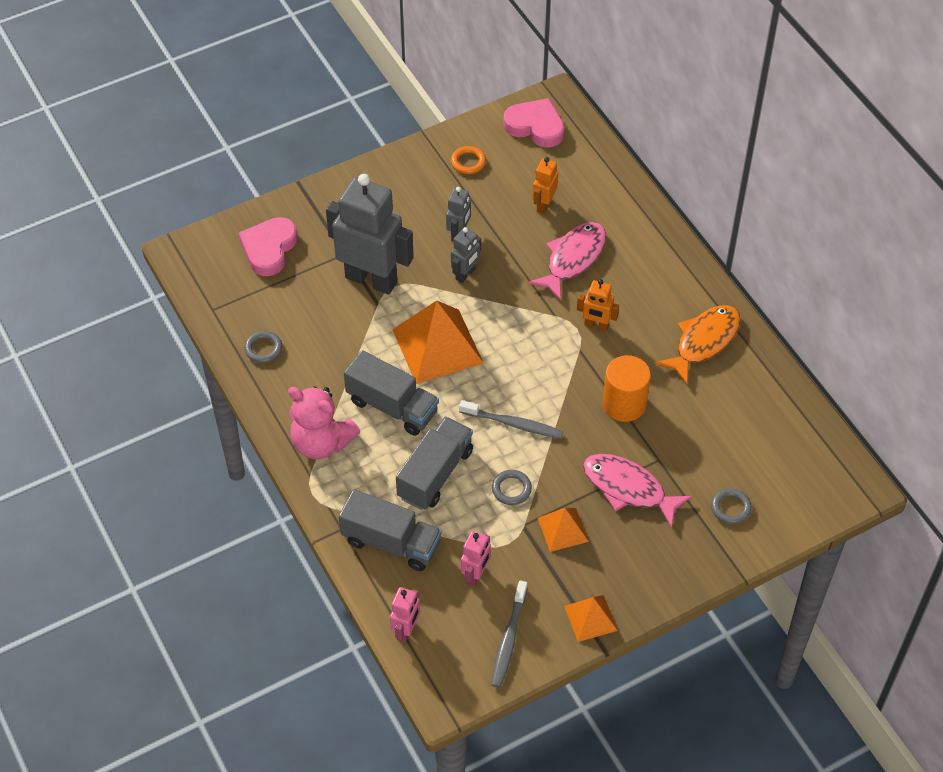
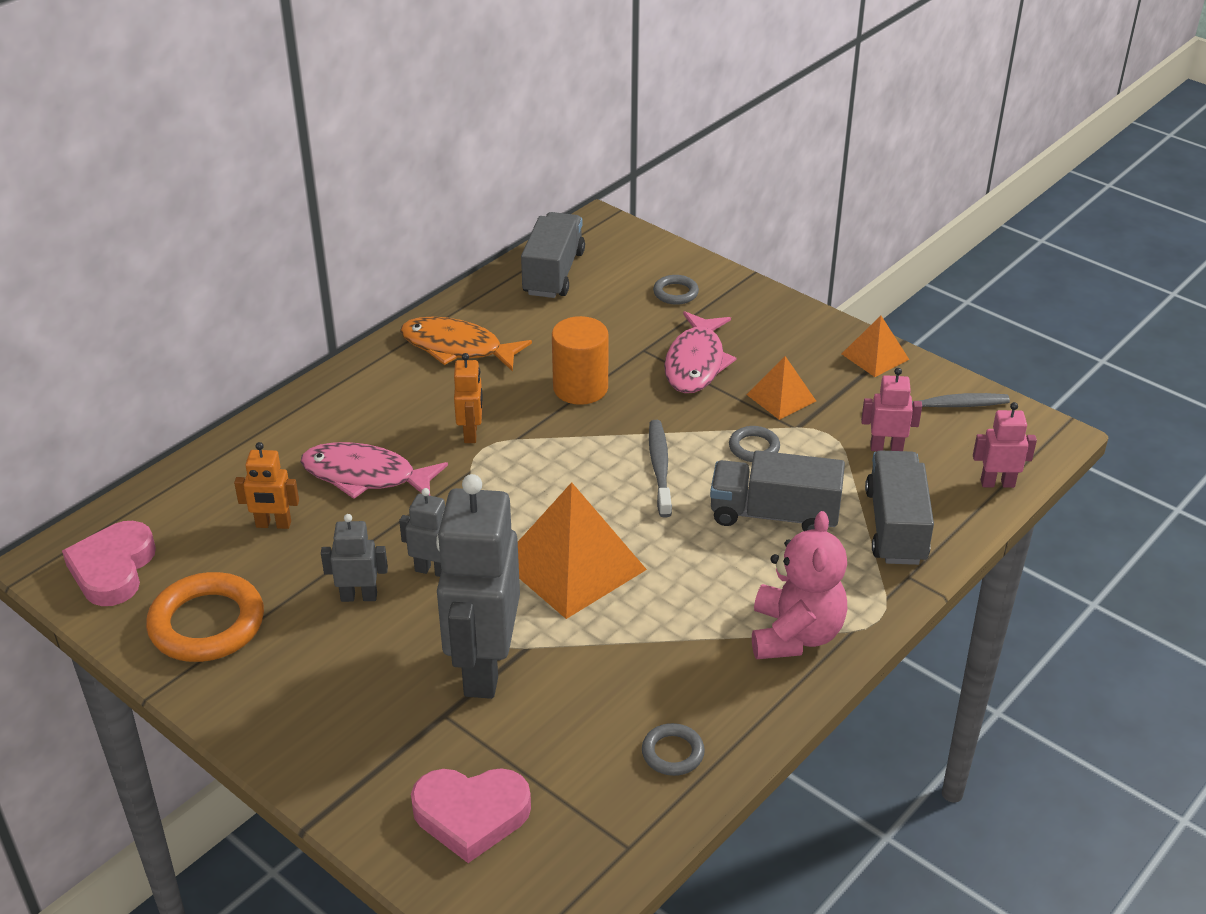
camera: 110 degrees left, 15 degrees down
(392, 406) = (696, 582): grey truck -> grey truck (553, 273)
(468, 162) = (207, 624): orange ring -> orange ring, size x1.99

